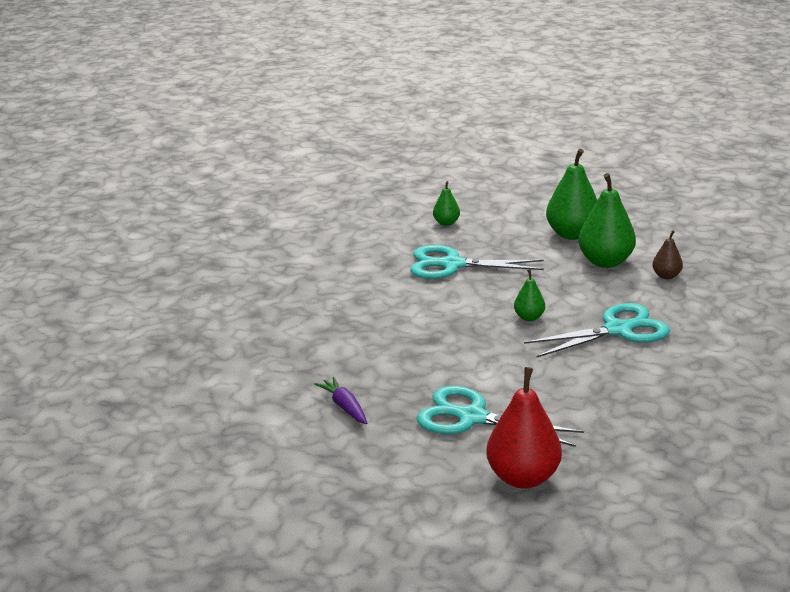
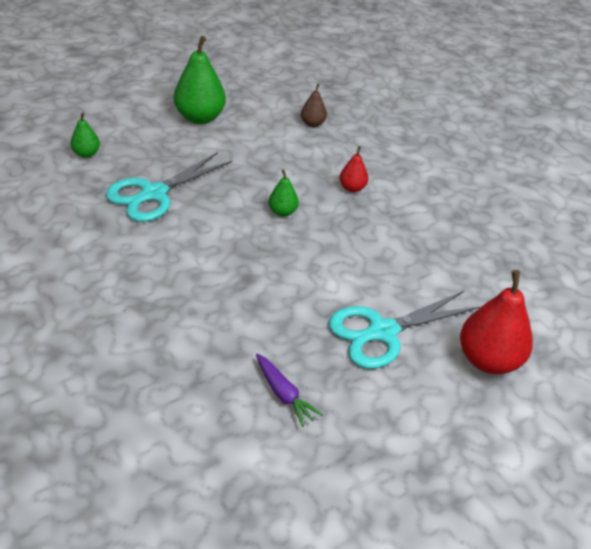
camera: 55 degrees left, 15 degrees up
(344, 407) = (284, 394): purple carrot -> purple carrot turned 135 degrees counterclockwise
(605, 262) = (258, 131): green pear -> none
(618, 330) = (352, 188): turquoise scissors -> red pear

